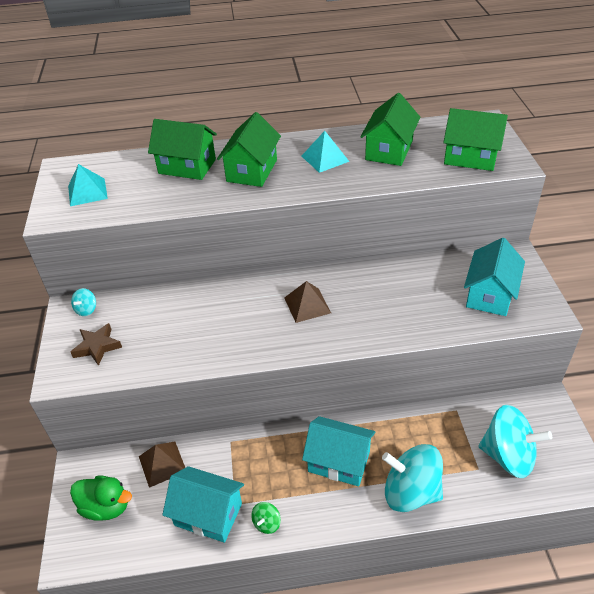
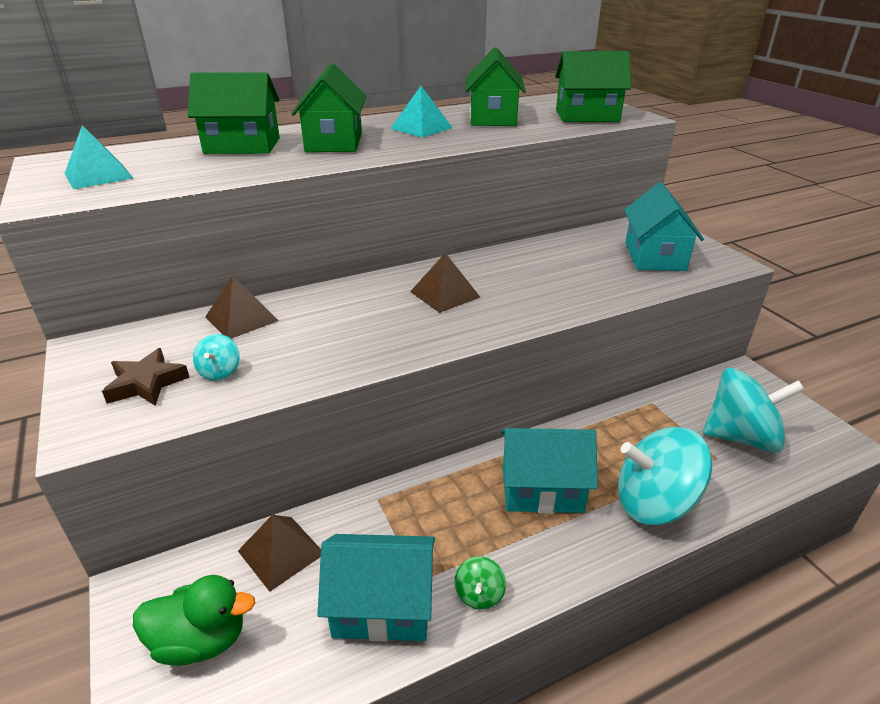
camera: 20 degrees left, 10 degrees down
(86, 310) = (116, 344): turquoise spinning top -> turquoise spinning top (220, 372)
(165, 302) = (241, 318): none -> brown pyramid

